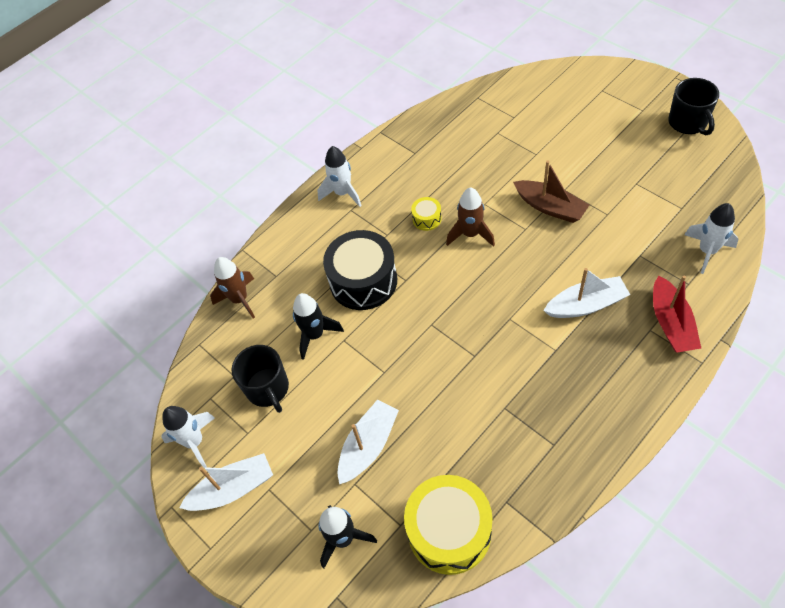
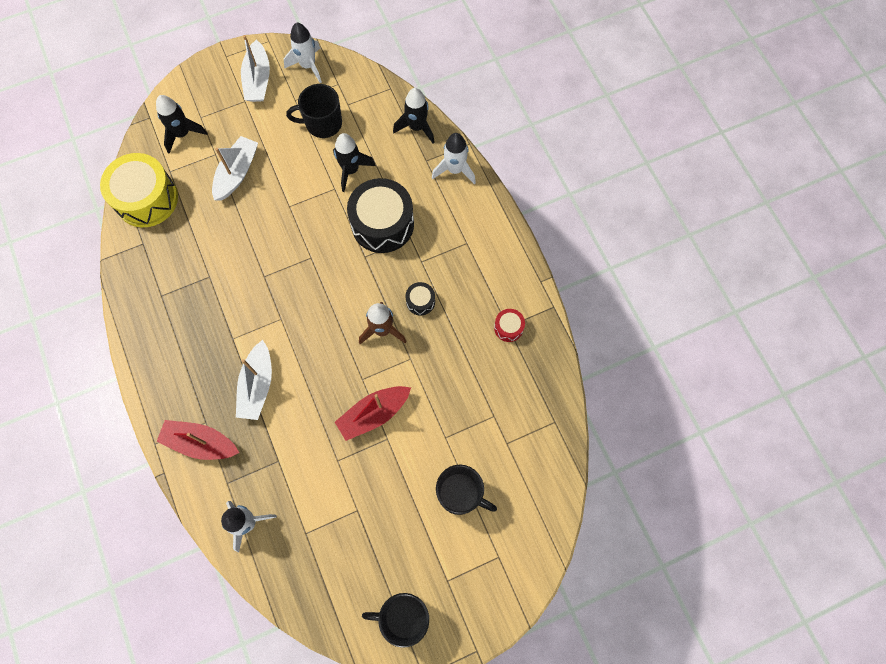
camera: 105 degrees right, 15 degrees up
(239, 299) = (417, 127): brown rocket -> black rocket
(342, 193) = (490, 243): white rocket -> white rocket (455, 170)
(368, 446) = (237, 173): white boat -> white boat turned 120 degrees counterclockwise
(415, 152) = (508, 328): none -> red drum
(427, 219) = (420, 301): yellow drum -> black drum
(550, 207) = (373, 414): brown boat -> red boat
(573, 128) = (460, 494): none -> black mug

